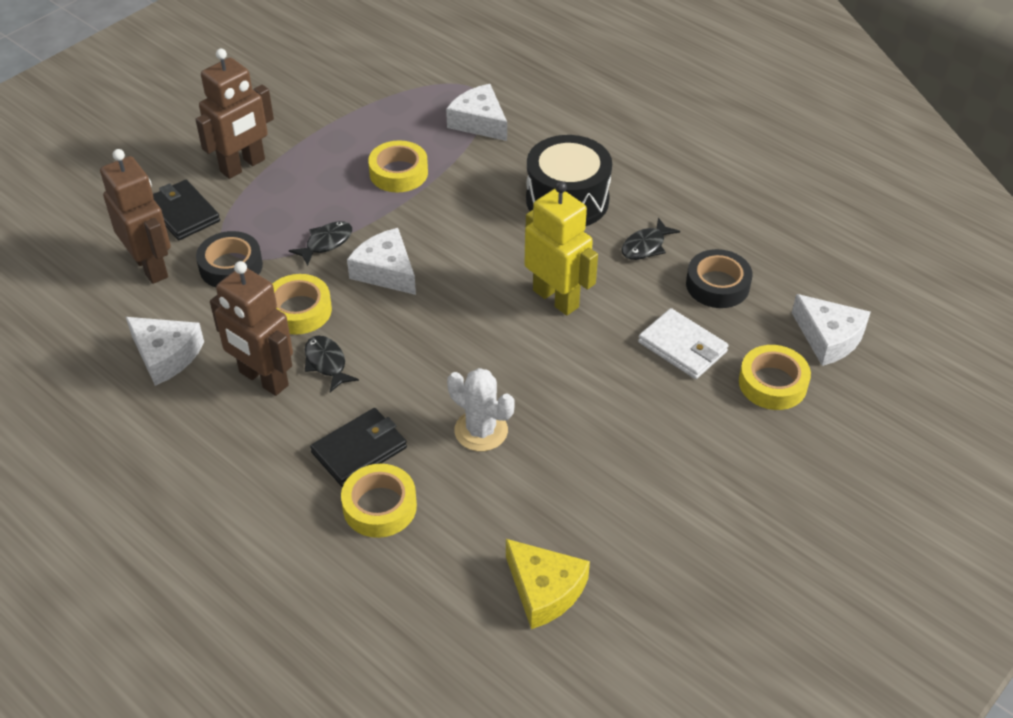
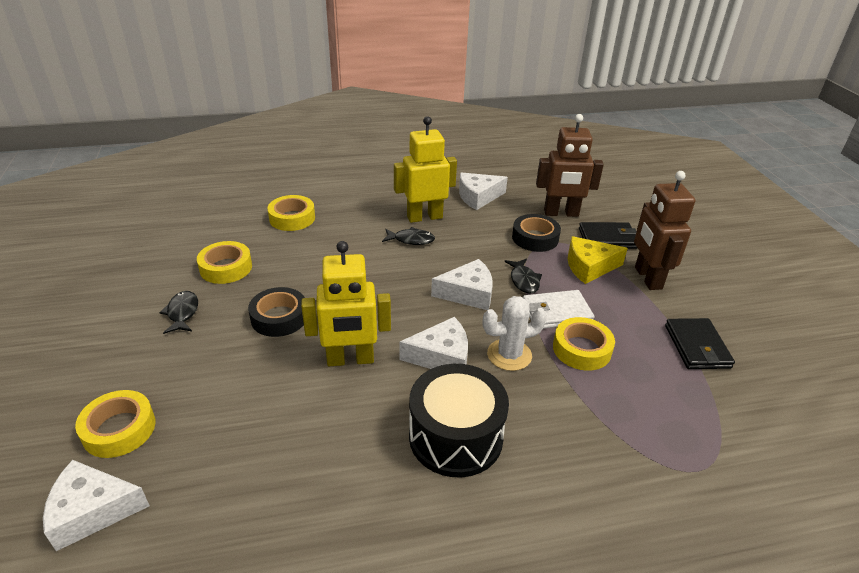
camera: 125 degrees right, 10 degrees down
(263, 379) = (424, 217): brown robot -> yellow robot
(299, 310) = (467, 247): yellow tape -> yellow tape (226, 268)
(359, 450) = (335, 226): black wallet -> black wallet (697, 346)
(479, 122) = (628, 440): white cheese -> white cheese (441, 356)
(481, 431) = (289, 269): white cactus -> white cactus (509, 355)
(544, 590) = (170, 242): yellow cheese -> yellow cheese (589, 267)
(645, 246) = (343, 454): black fish -> black fish (182, 313)
(682, 347) = (220, 400): white wallet -> white wallet (556, 312)
(717, 285) = (243, 473): black tape -> black tape (279, 317)

